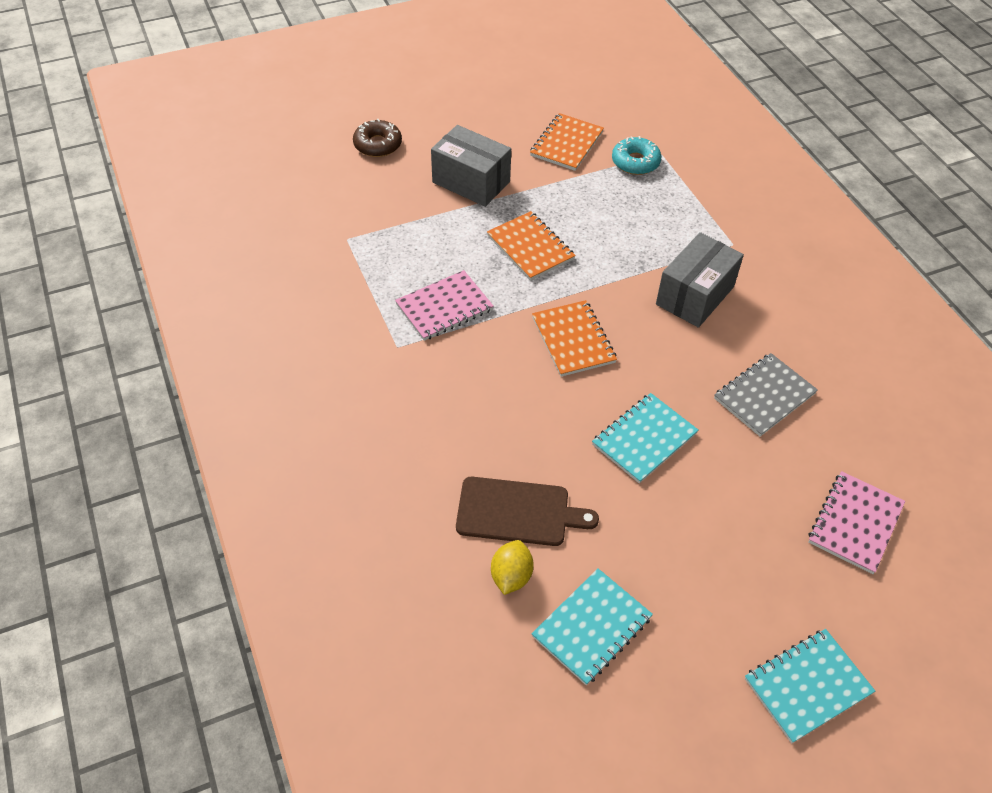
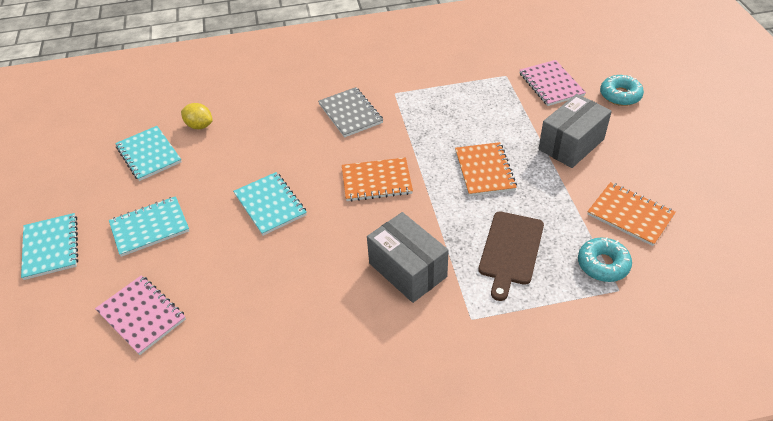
camera: 105 degrees right, 5 degrees down
(378, 145) = (620, 95): brown donut -> turquoise donut
(444, 307) = (426, 117): pink notebook -> pink notebook (551, 84)
(518, 512) = (241, 134): brown cutting board -> brown cutting board (510, 251)
(530, 247) = (484, 170): orange notebook -> orange notebook turned 75 degrees counterclockwise
(727, 567) = (150, 227): none -> turquoise notebook
(764, 396) = (282, 290): grey notebook -> grey notebook (350, 113)

